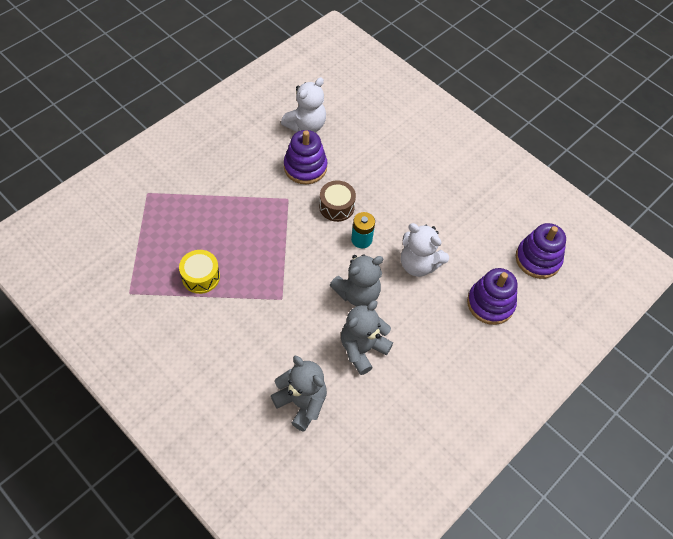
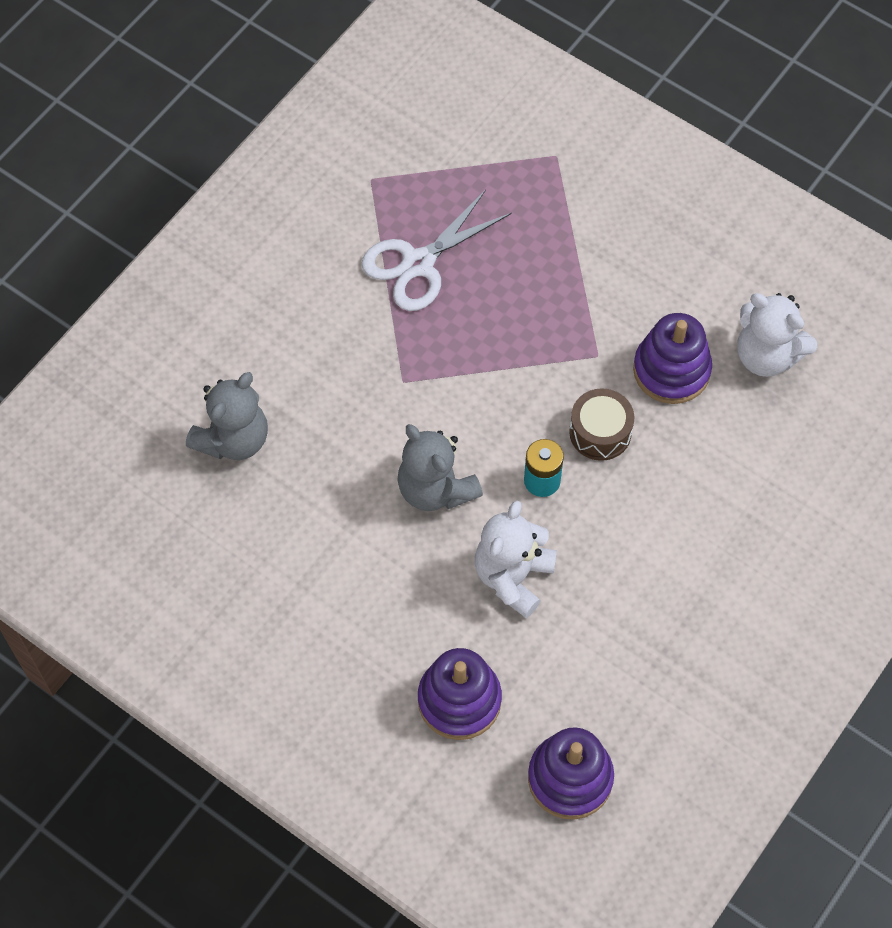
camera: 85 degrees right, 5 degrees up
(201, 277) = (418, 263): yellow drum -> white scissors
(362, 349) = (336, 510): grey teddy bear -> none

